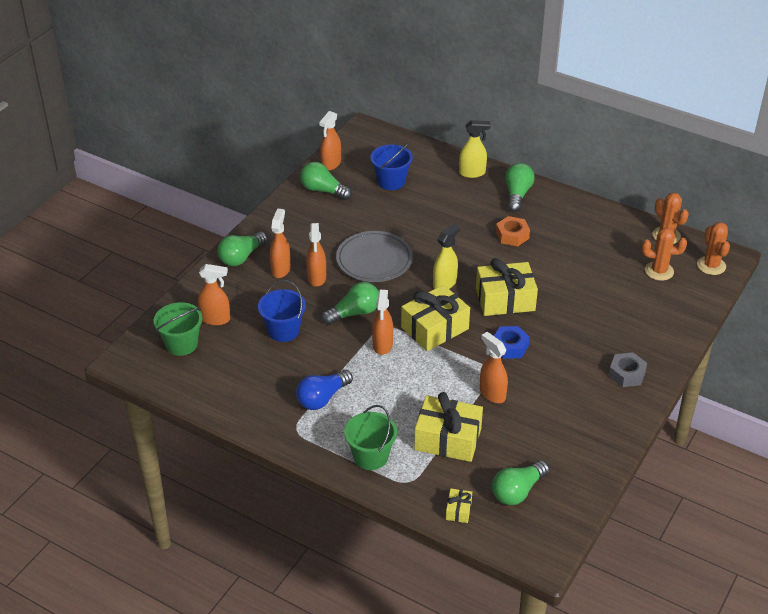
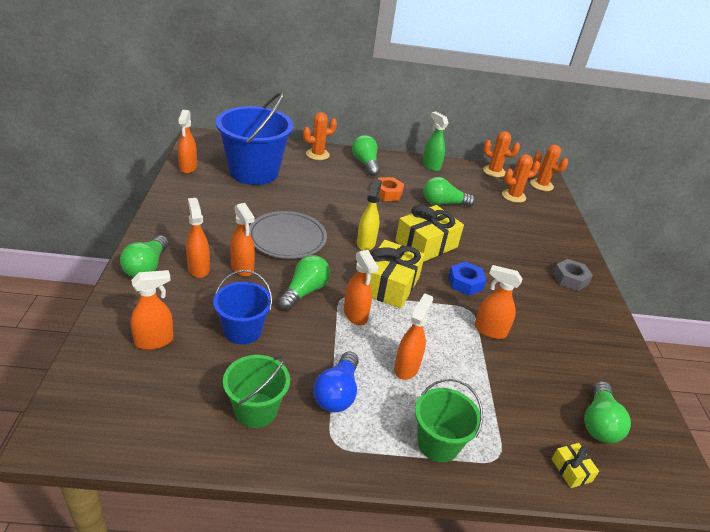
camera: 35 degrees left, 5 degrees down
(181, 344) = (126, 384): green bucket -> green bucket (256, 410)
(323, 190) = (195, 190): green light bulb -> green light bulb (443, 203)
(391, 181) = (254, 172): blue bucket -> blue bucket, size x1.83
(391, 398) = (406, 367): none -> orange spray bottle
(448, 439) = (492, 392): yellow gift -> none
(472, 173) = (317, 154): yellow spray bottle -> orange cactus
(592, 213) = (431, 166): none -> green spray bottle

